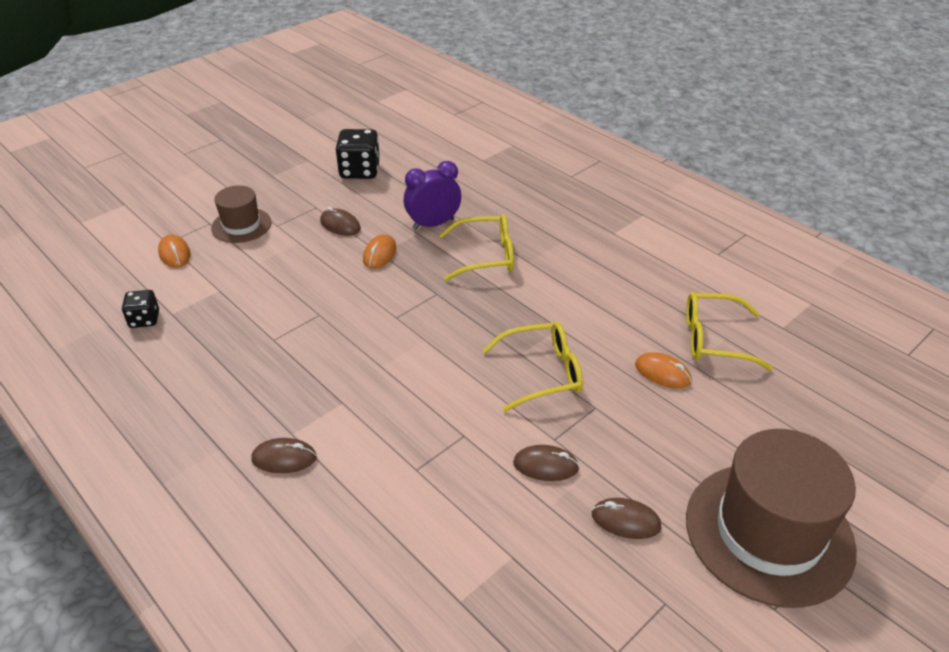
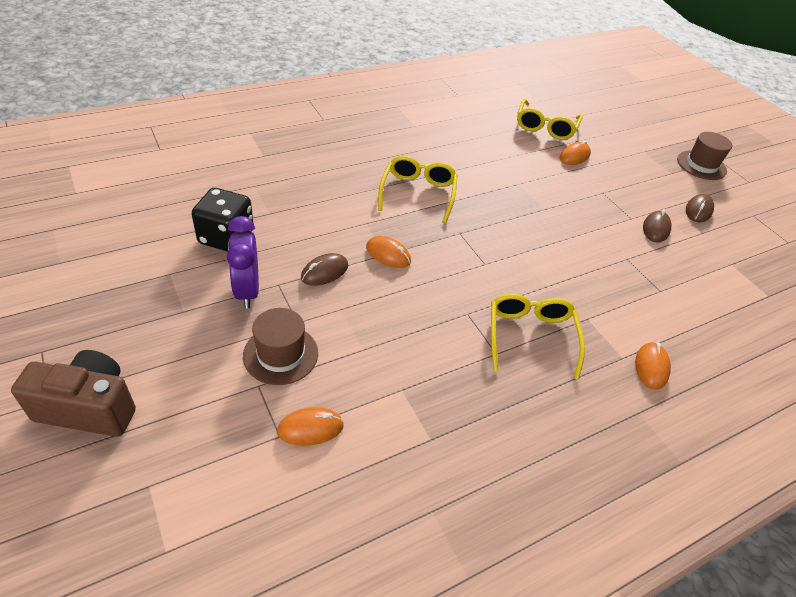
camera: 80 degrees left, 5 degrees up
(144, 319) = (435, 468): black dice -> none
(179, 168) = (89, 408): none -> brown camera
(284, 458) = (651, 367): brown mouse -> orange mouse
(433, 224) = (355, 210): purple clock -> purple clock (247, 290)
(542, 373) = (567, 205): yellow glasses -> yellow glasses (530, 336)
(769, 532) = (701, 165): brown hat -> brown hat, size x0.53

